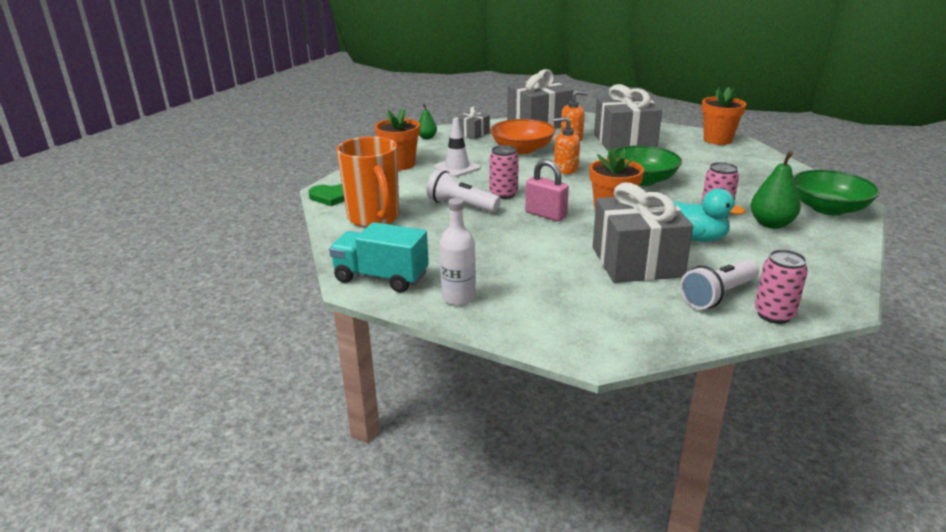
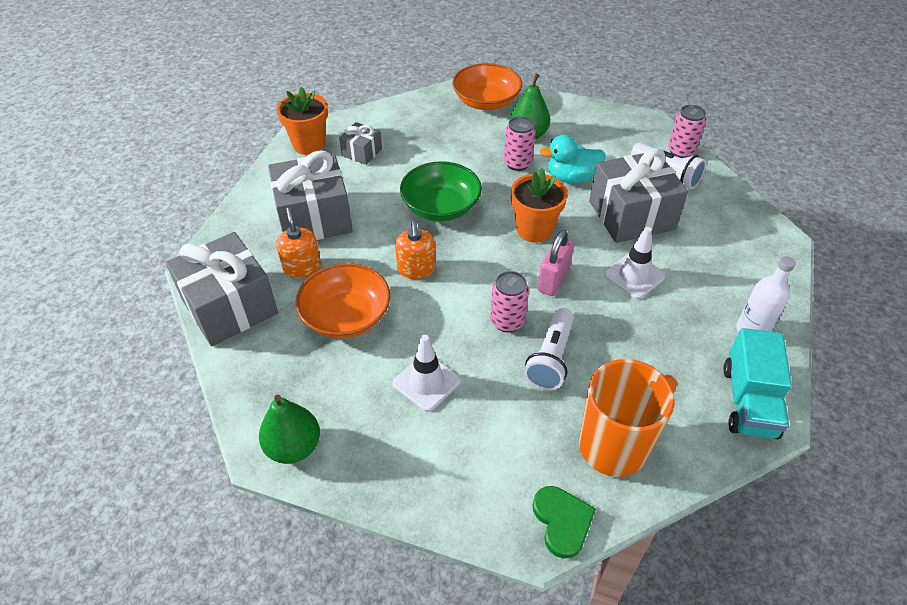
camera: 100 degrees left, 20 degrees up
(400, 164) = (422, 459): orange flower pot -> none
(427, 137) = (294, 447): green pear -> green pear, size x1.66
(473, 134) = (277, 384): grey gift -> grey gift (362, 152)
(545, 250) = (634, 276): none -> white traffic cone
(697, 238) = (571, 178): turquoise duck -> turquoise duck turned 120 degrees counterclockwise
(828, 208) = (486, 102): green bowl -> orange bowl

